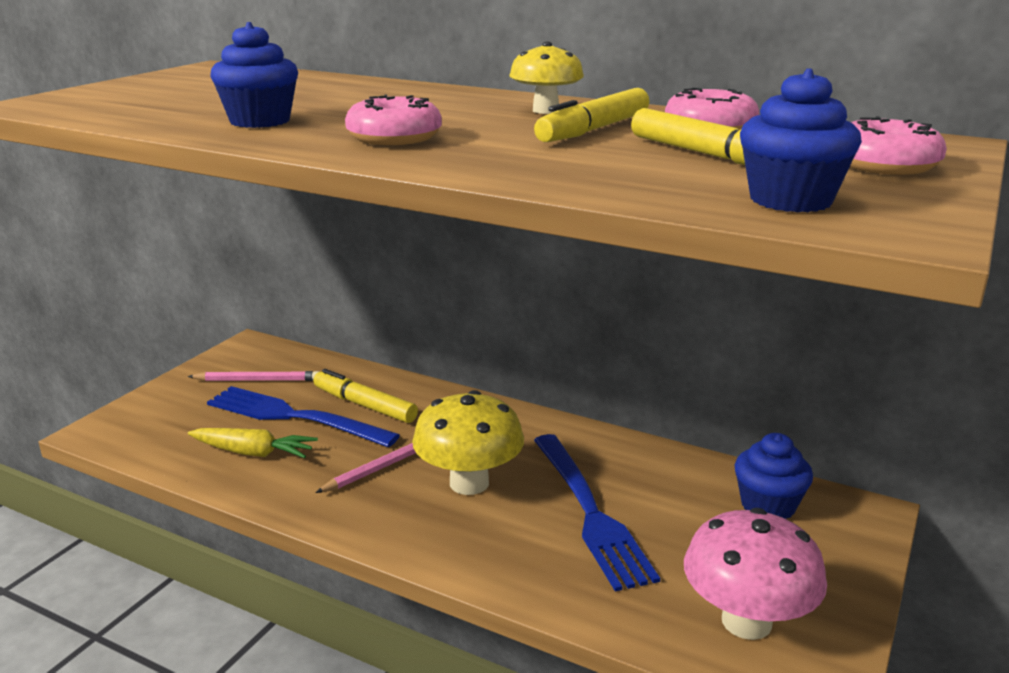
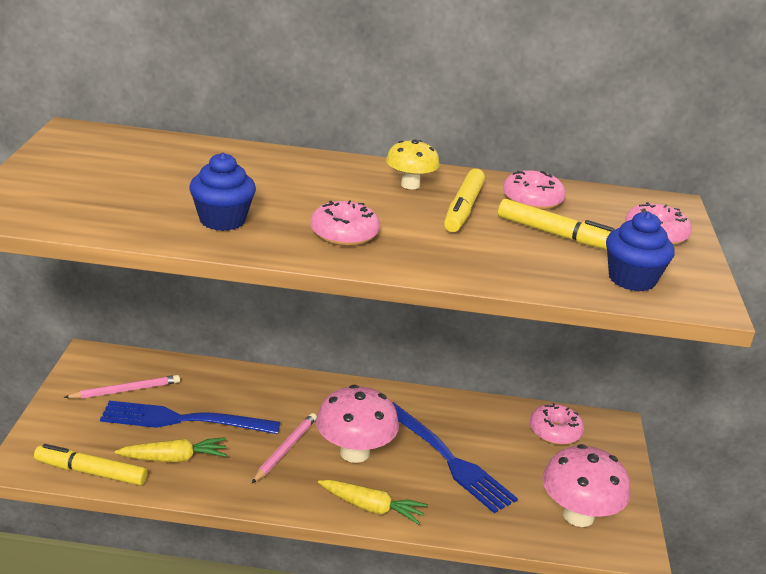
camera: 25 degrees left, 5 degrees up
(364, 405) = (232, 399): yellow marker -> yellow marker (91, 472)
(447, 550) = (371, 508): none -> yellow carrot
(469, 483) = (354, 452): yellow mushroom -> pink mushroom
(768, 505) = (555, 432): blue cupcake -> pink donut

